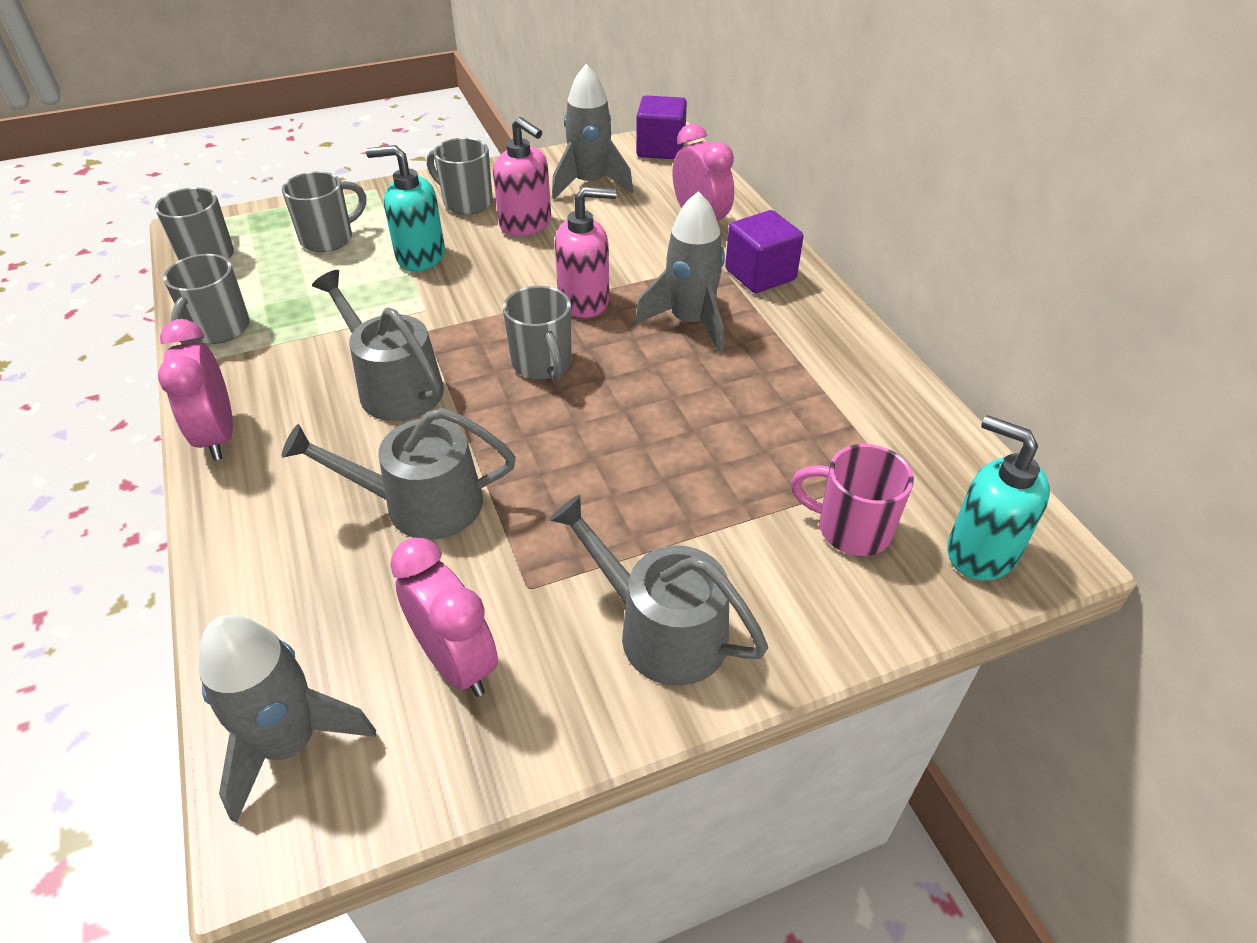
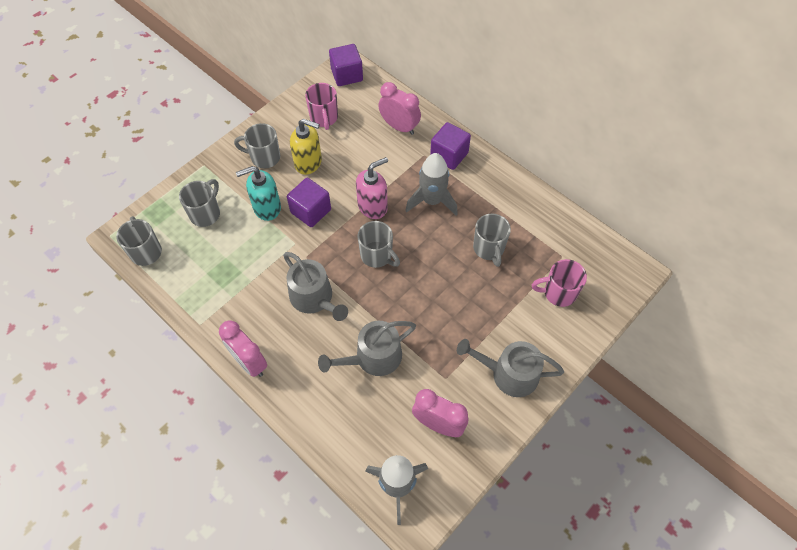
camera: 25 degrees left, 15 degrees up
(219, 330) = (195, 299): grey mug -> grey mug (489, 249)
(394, 386) = (314, 298): grey watering can -> grey watering can turned 150 degrees counterclockwise
(482, 279) = (311, 211): none -> purple cube
(526, 224) = (308, 162): pink soap dispenser -> yellow soap dispenser
(590, 184) = (324, 118): grey rocket -> pink mug
(980, 552) = (612, 283): turquoise soap dispenser -> none

